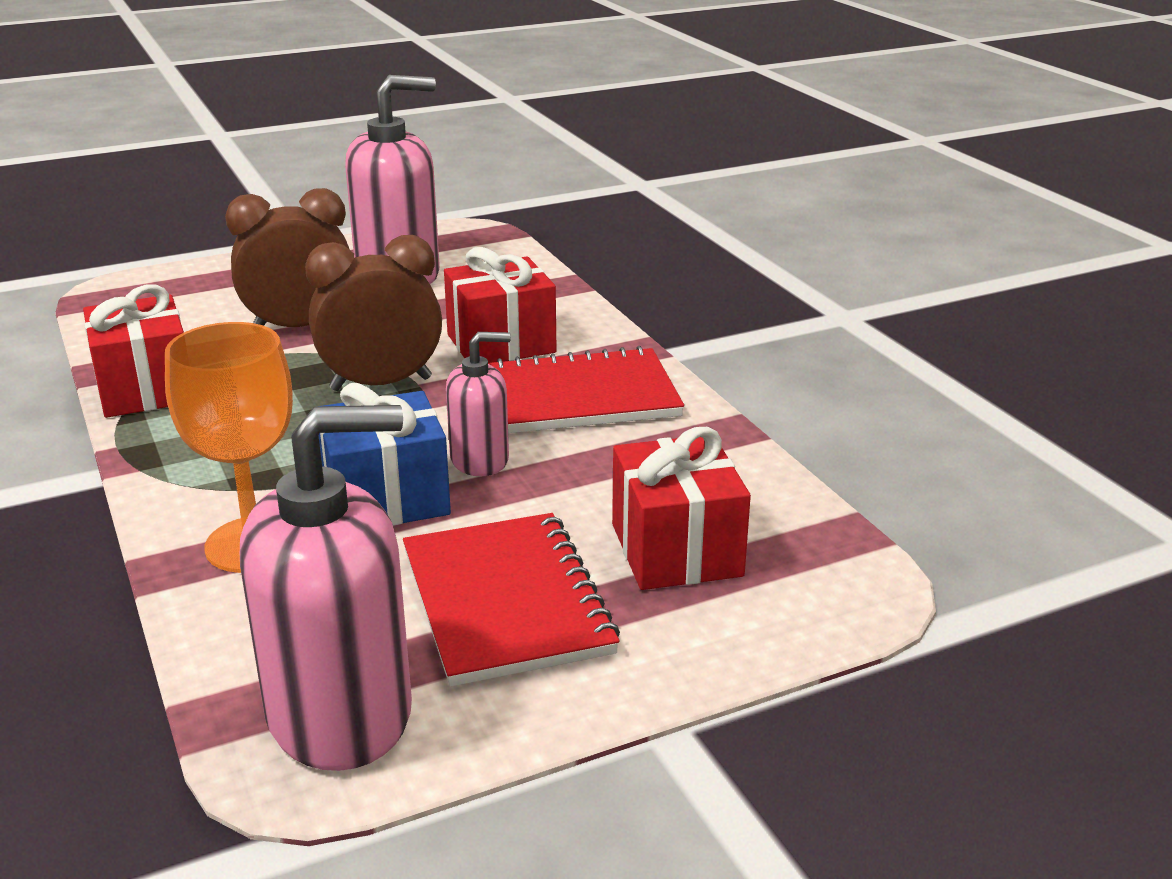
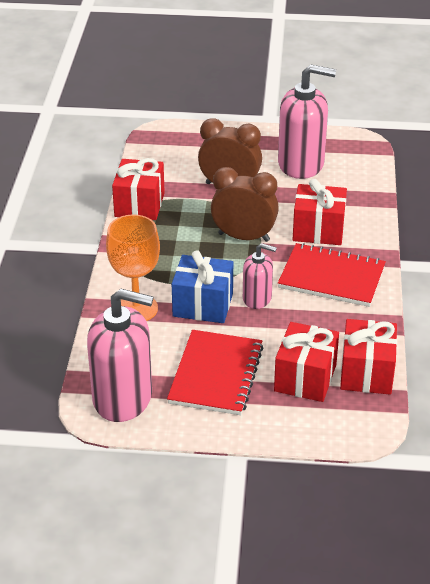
camera: 30 degrees right, 10 degrees up
(771, 507) = (366, 373): none -> red gift

